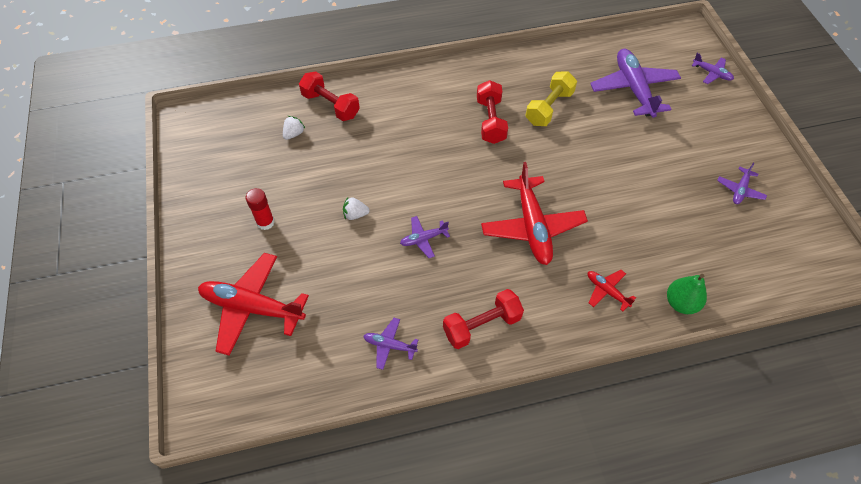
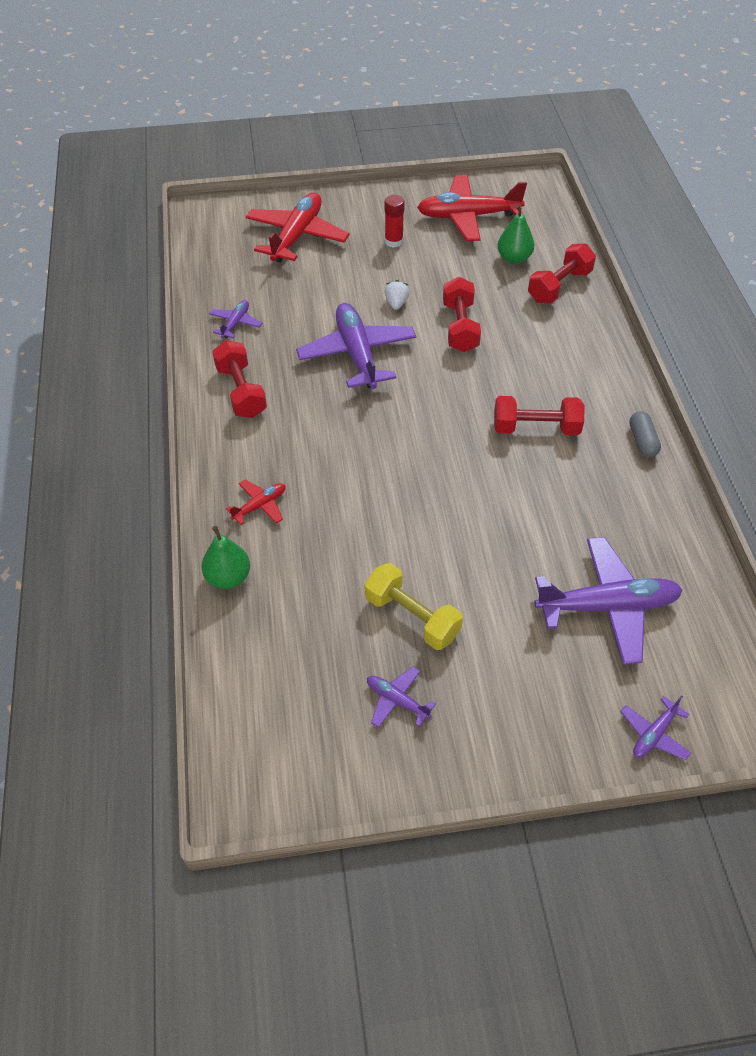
camera: 95 degrees right, 5 degrees down
(294, 134) = (514, 258): white strawberry -> green pear
(384, 168) = (460, 327): none -> red dumbbell
(423, 239) = (357, 354): purple plane -> purple plane, size x2.09
(492, 66) = (642, 441): none -> grey capsule
(532, 226) = (361, 449): red plane -> red plane (468, 216)
(549, 108) = (562, 494): yellow dumbbell -> yellow dumbbell (412, 617)

